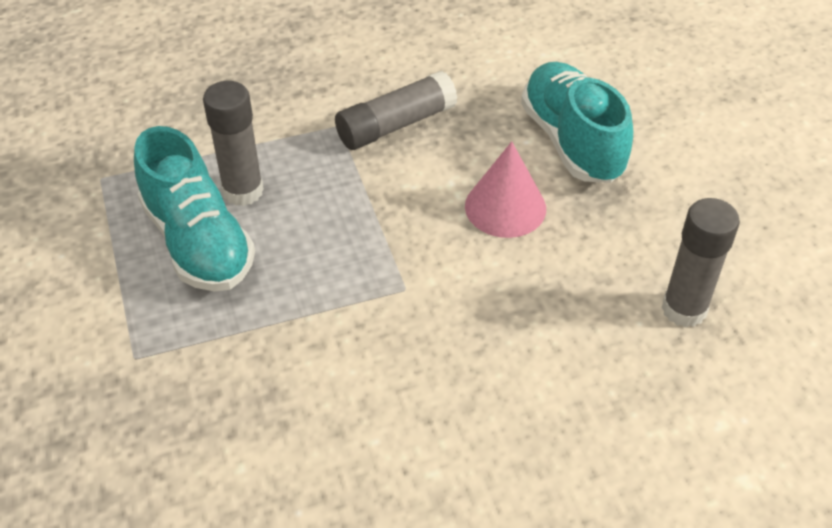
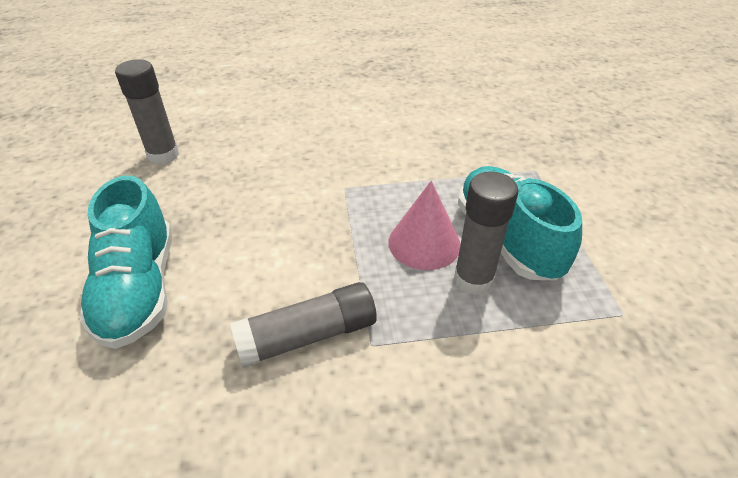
camera: 170 degrees left, 5 degrees down
(505, 207) = (241, 234): pink cone -> pink cone (424, 243)

